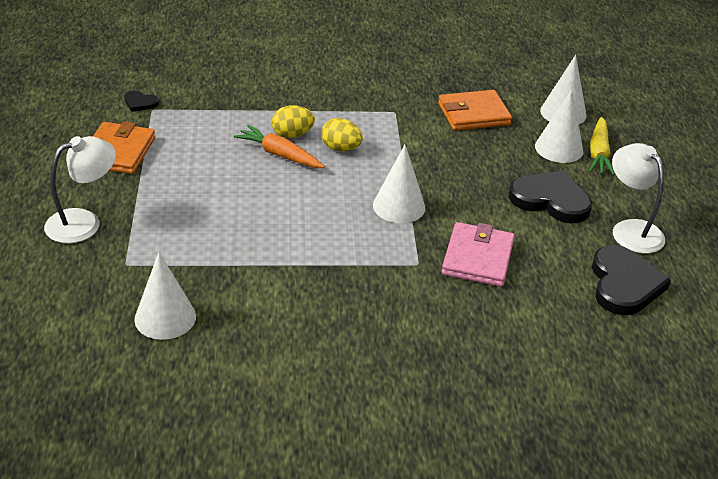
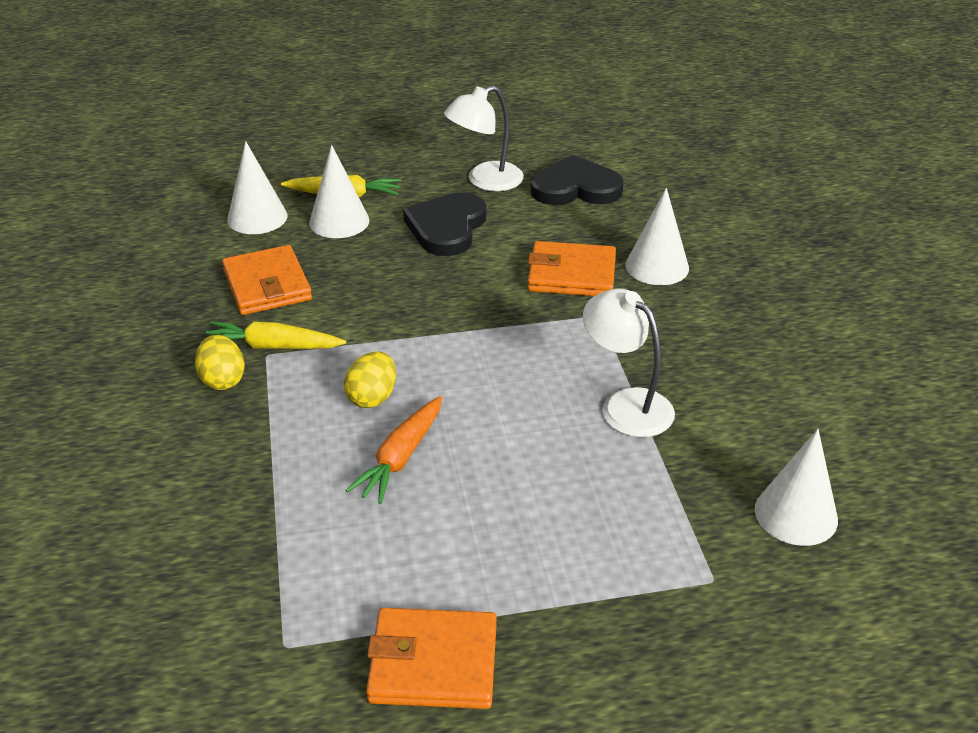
camera: 95 degrees left, 0 degrees up
(84, 222) = (640, 658): white lamp -> white lamp (626, 405)
(140, 103) = (265, 670): black heart -> none
(292, 135) = (344, 451): yellow egg -> yellow egg (223, 380)
(399, 206) = (493, 336): white cone -> white cone (657, 266)
(402, 114) = (273, 346): none -> yellow carrot
(477, 258) = (571, 274): pink wallet -> orange wallet

